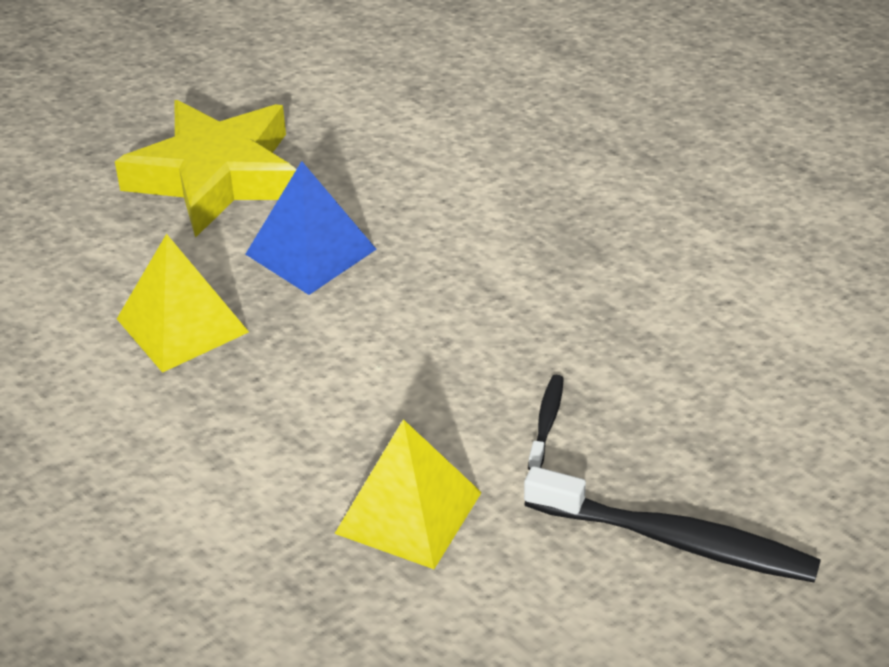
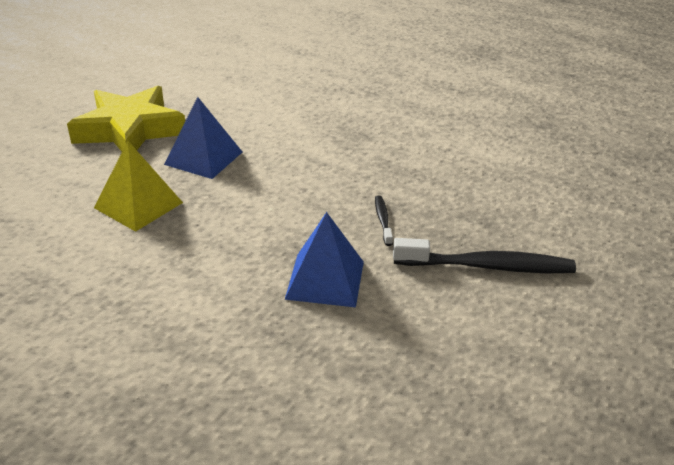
camera: 20 degrees left, 5 degrees down
(409, 512) = (325, 280): yellow pyramid -> blue pyramid

